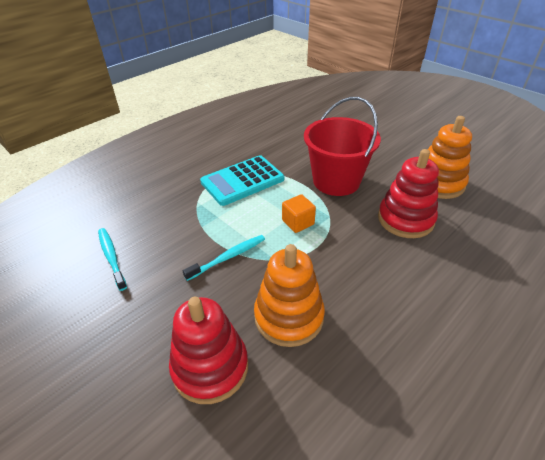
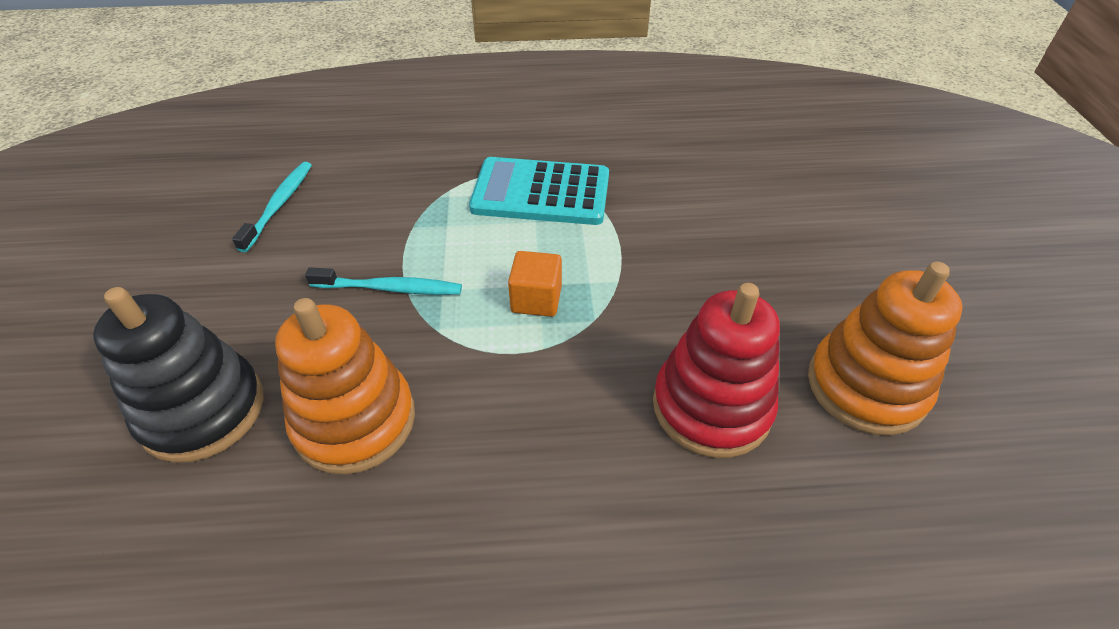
camera: 40 degrees right, 5 degrees up
(210, 367) = (203, 410): red stacking toy -> black stacking toy
(336, 181) = (678, 271): red bucket -> none

